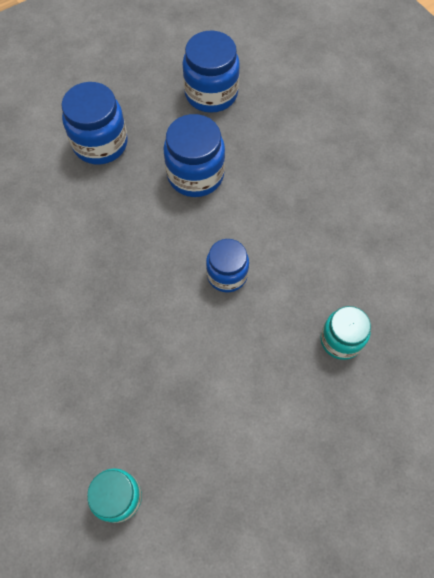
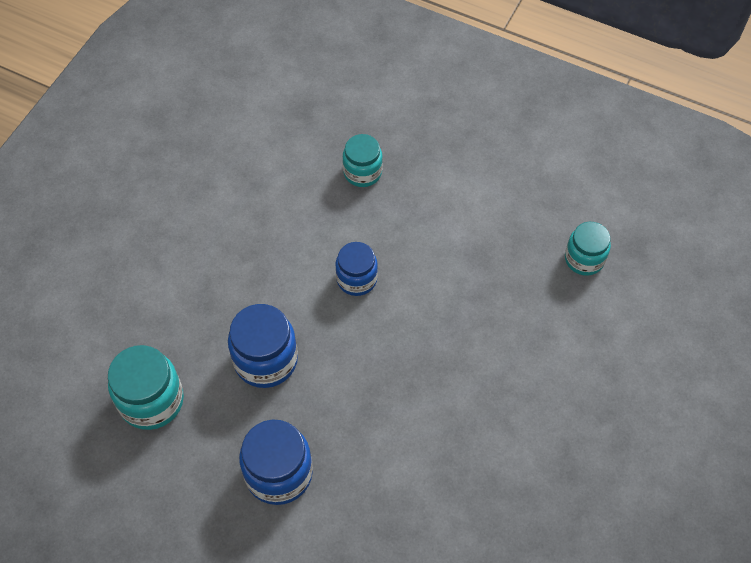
camera: 120 degrees left, 5 degrees down
(211, 93) = (151, 401): blue jar -> turquoise jar

